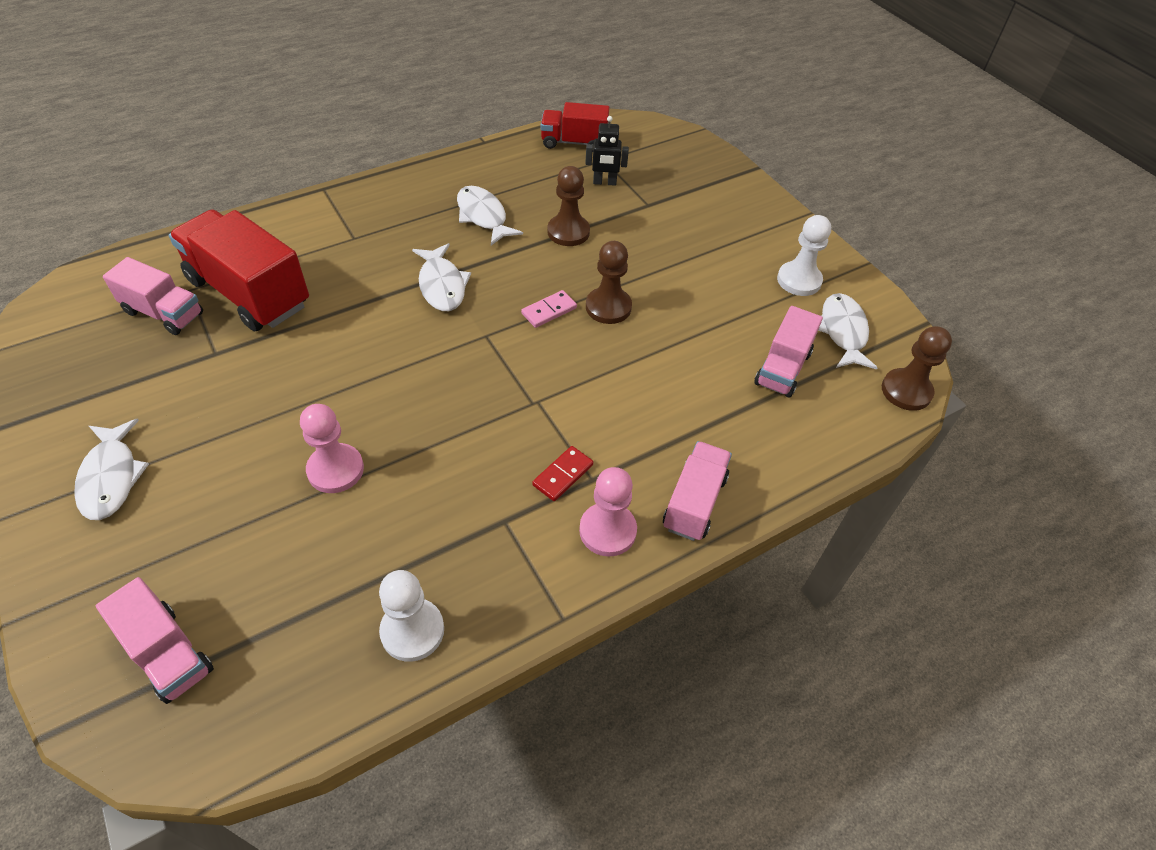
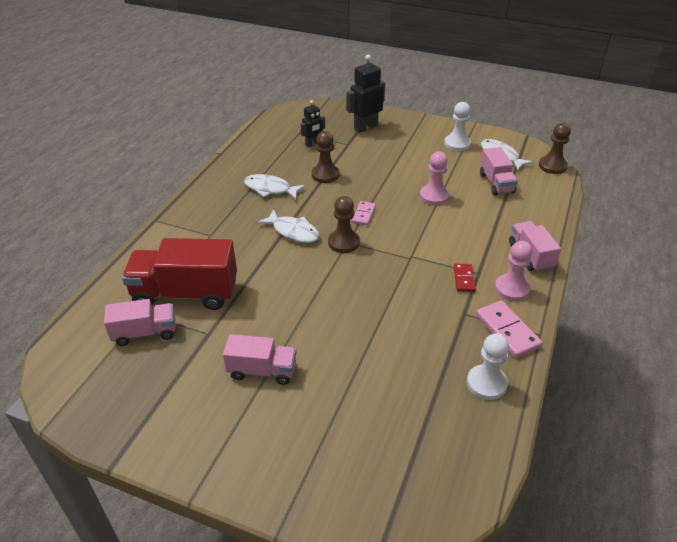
camera: 35 degrees left, 10 degrees down
(111, 478) = (235, 428): white fish -> none
(168, 653) = (387, 478): pink truck -> pink truck (262, 371)
(335, 470) = (356, 344): pink pawn -> pink pawn (434, 196)
(527, 583) = (507, 331): none -> pink domino
(574, 142) = (271, 132): red truck -> none
(608, 307) = (389, 198): brown pawn -> brown pawn (343, 242)
(700, 193) = (365, 127): none -> black robot

